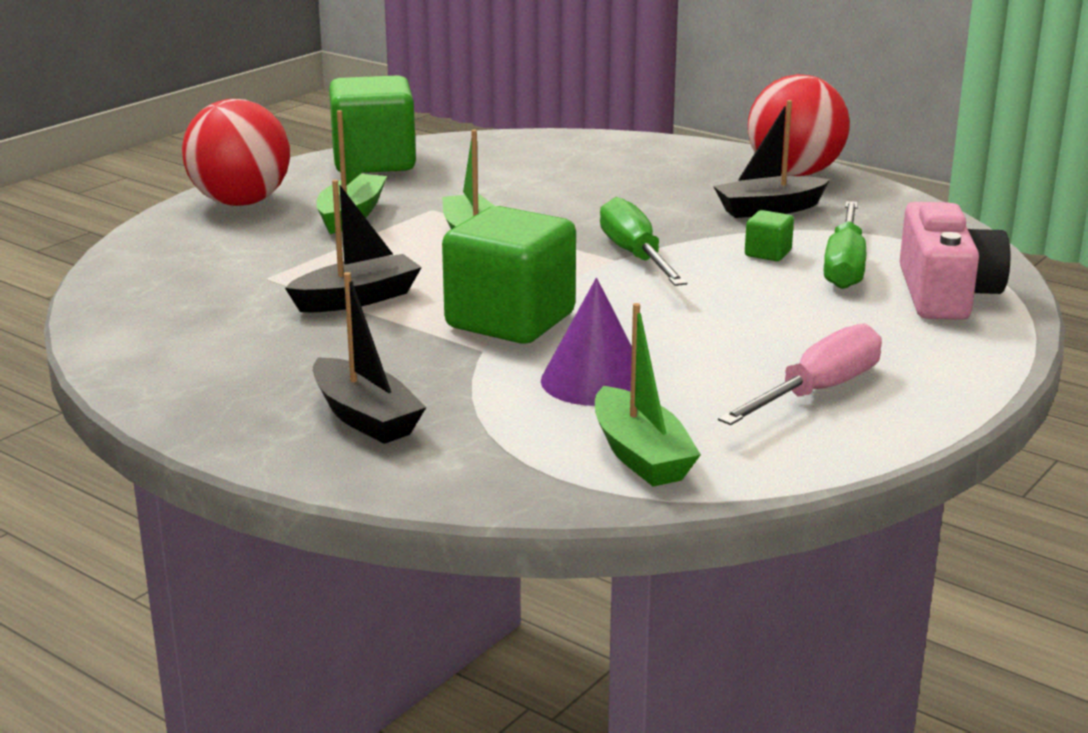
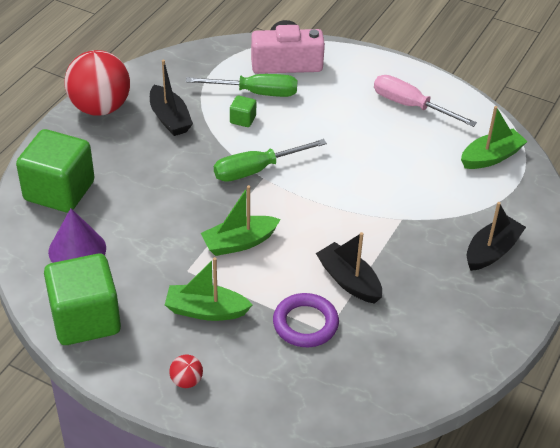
camera: 100 degrees left, 20 degrees up
(240, 202) = (186, 381): red ball -> red ball, size x0.41
(289, 266) = (305, 323): none -> purple ring
(510, 321) = (362, 212): green cube -> green cube (59, 191)
(594, 381) = (424, 175): purple cone -> purple cone (77, 250)

